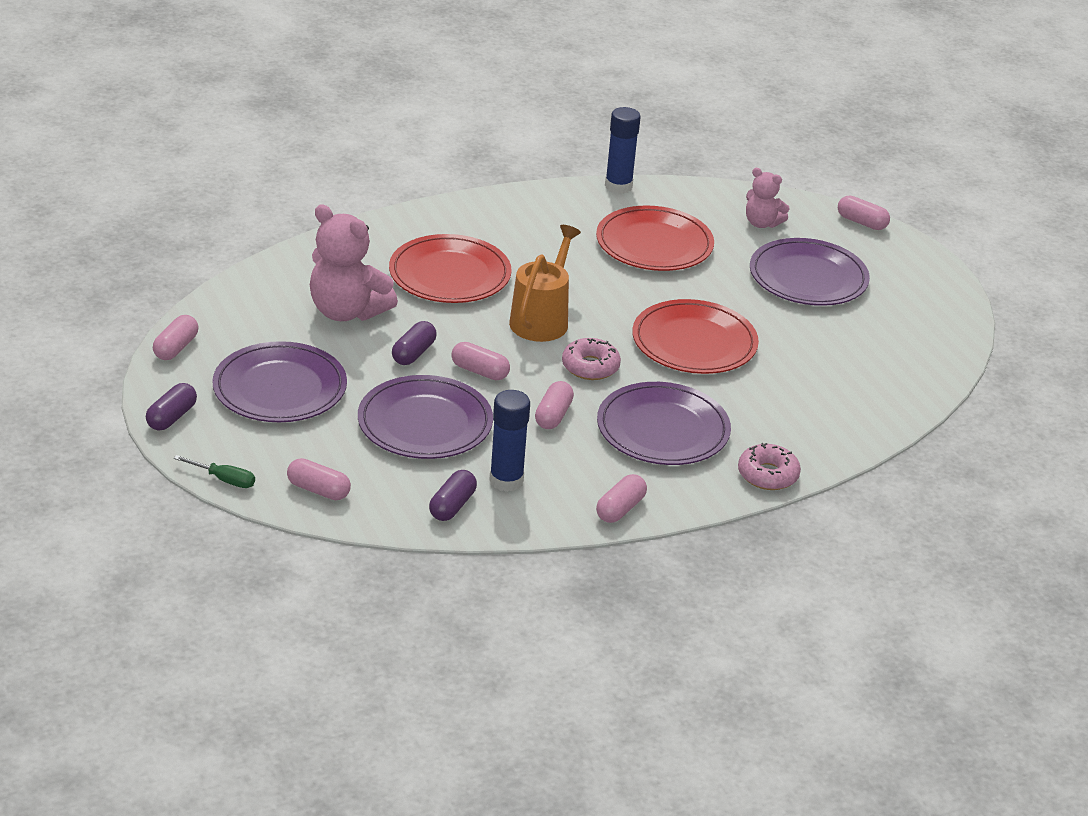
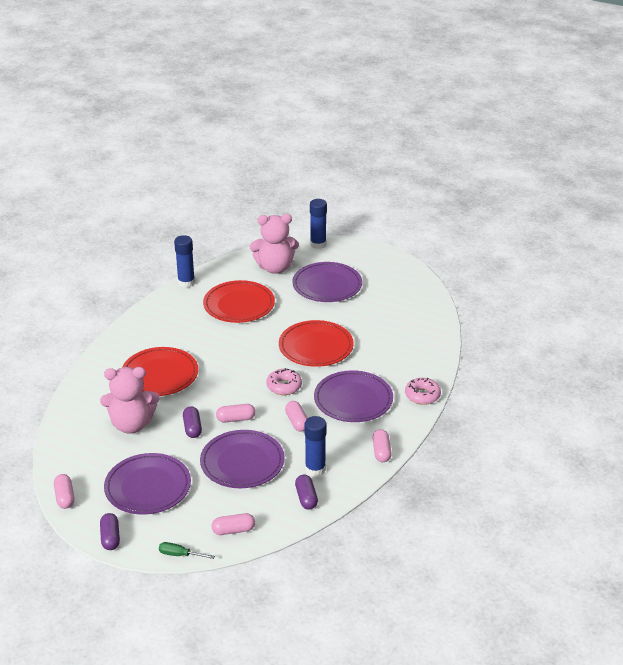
camera: 35 degrees left, 0 degrees up
(224, 480) = (180, 555): green screwdriver -> green screwdriver turned 150 degrees counterclockwise
(542, 319) = (233, 374): orange watering can -> none
(762, 223) = (275, 268): pink teddy bear -> pink teddy bear, size x1.77
(861, 222) = (318, 244): pink capsule -> blue glue stick

